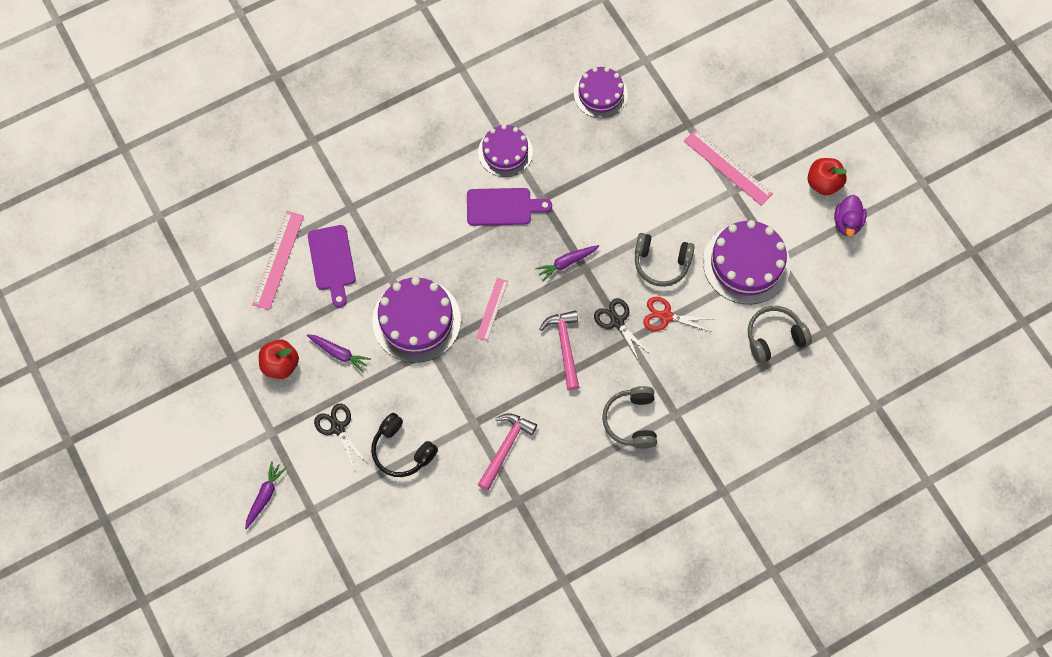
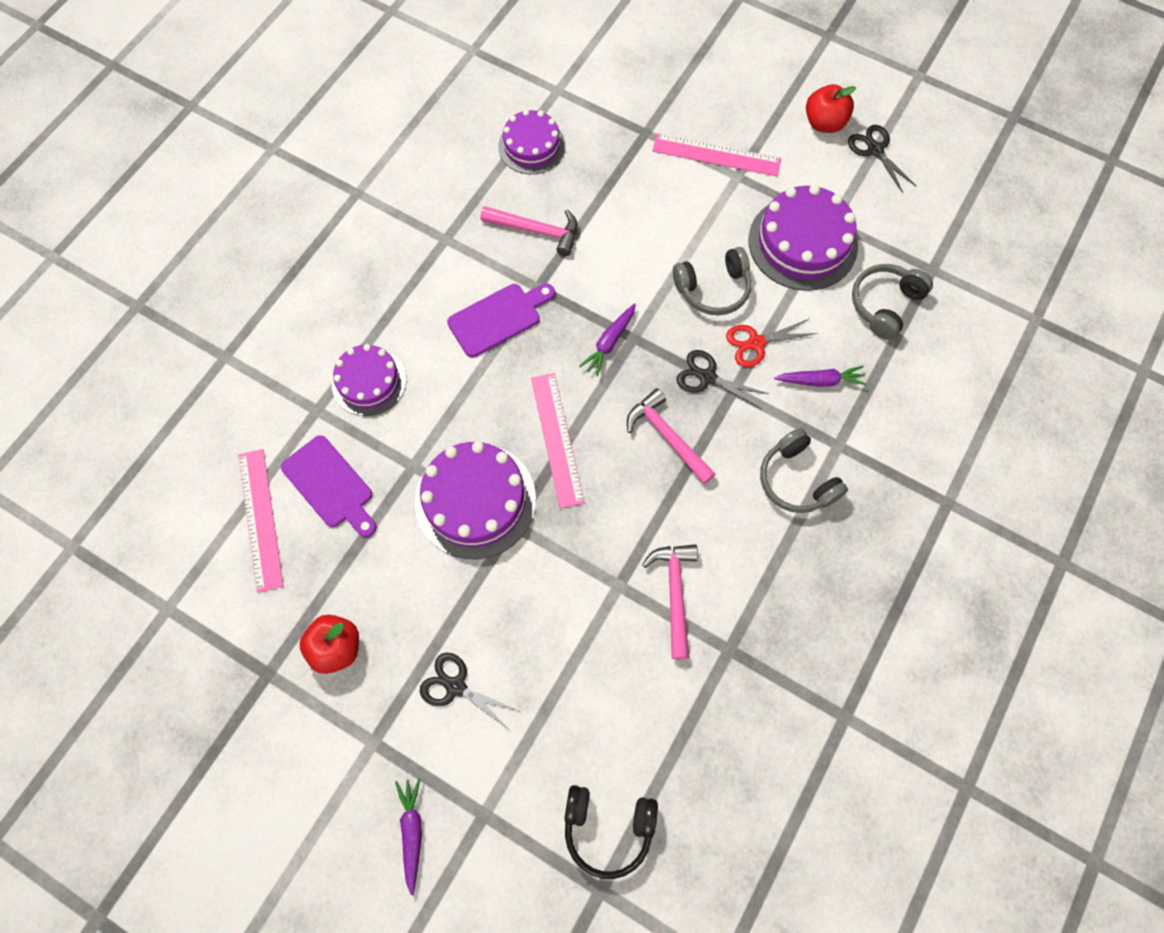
camera: 30 degrees left, 0 degrees up
(339, 353) = (403, 592): purple carrot -> purple carrot (820, 380)
(402, 450) = (553, 669): black headphones -> black headphones (608, 828)
(492, 309) = (557, 439): pink ruler -> pink ruler, size x1.59
(505, 152) = (464, 257): purple cake -> purple cake (369, 381)
(566, 158) = (536, 231): none -> pink hammer
(847, 222) = (875, 150): purple duck -> black scissors

